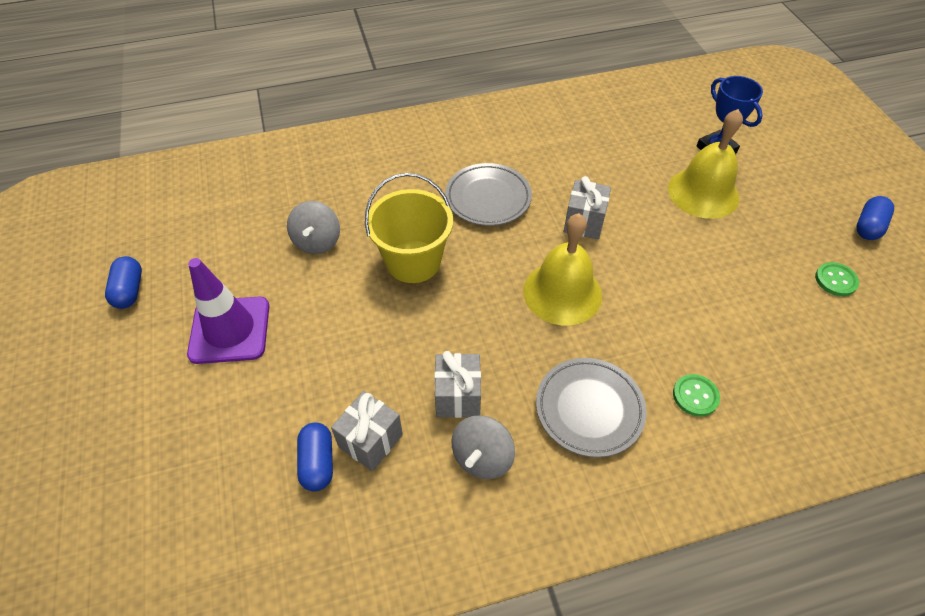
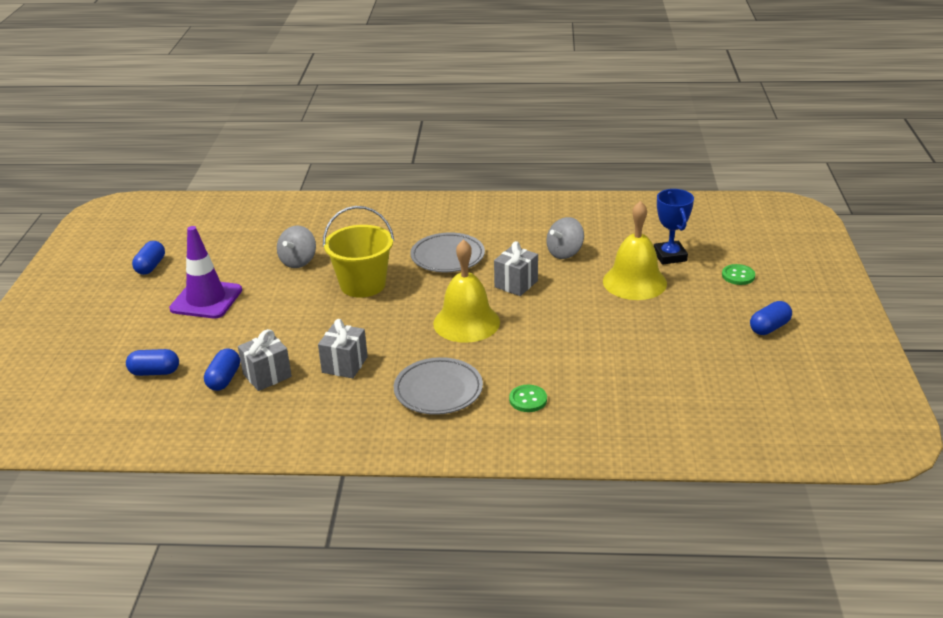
camera: 20 degrees right, 20 degrees down
(218, 475) = (155, 372): none -> blue capsule
(482, 457) = (340, 400): grey spinning top -> grey spinning top (565, 253)
(835, 280) = (707, 355): green button -> green button (738, 276)

